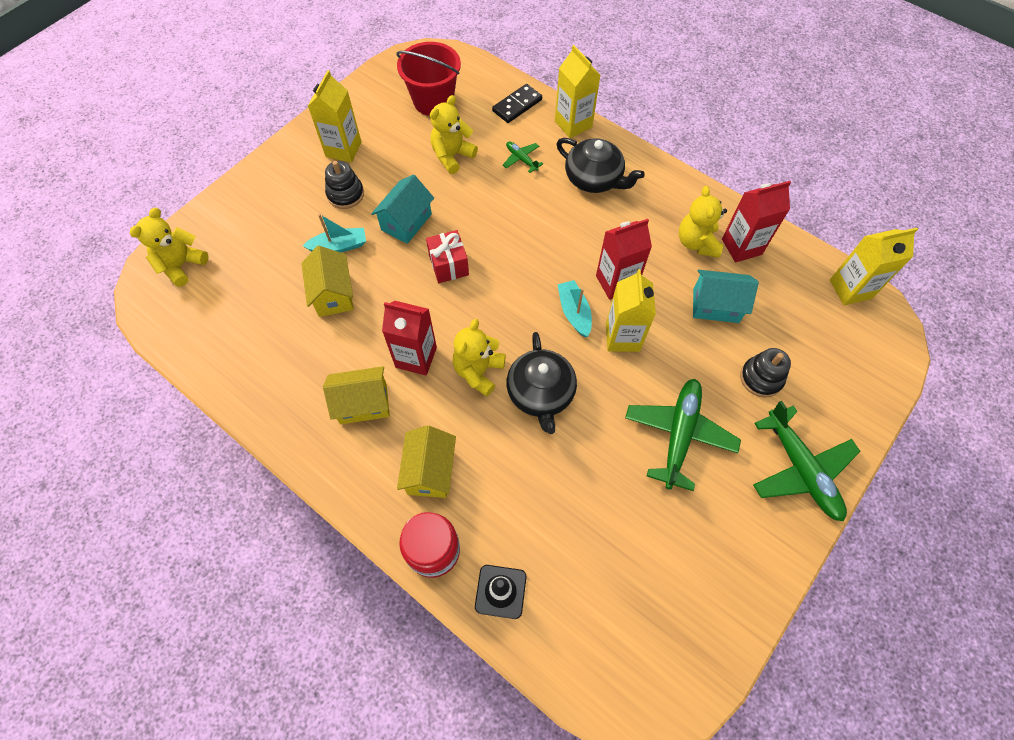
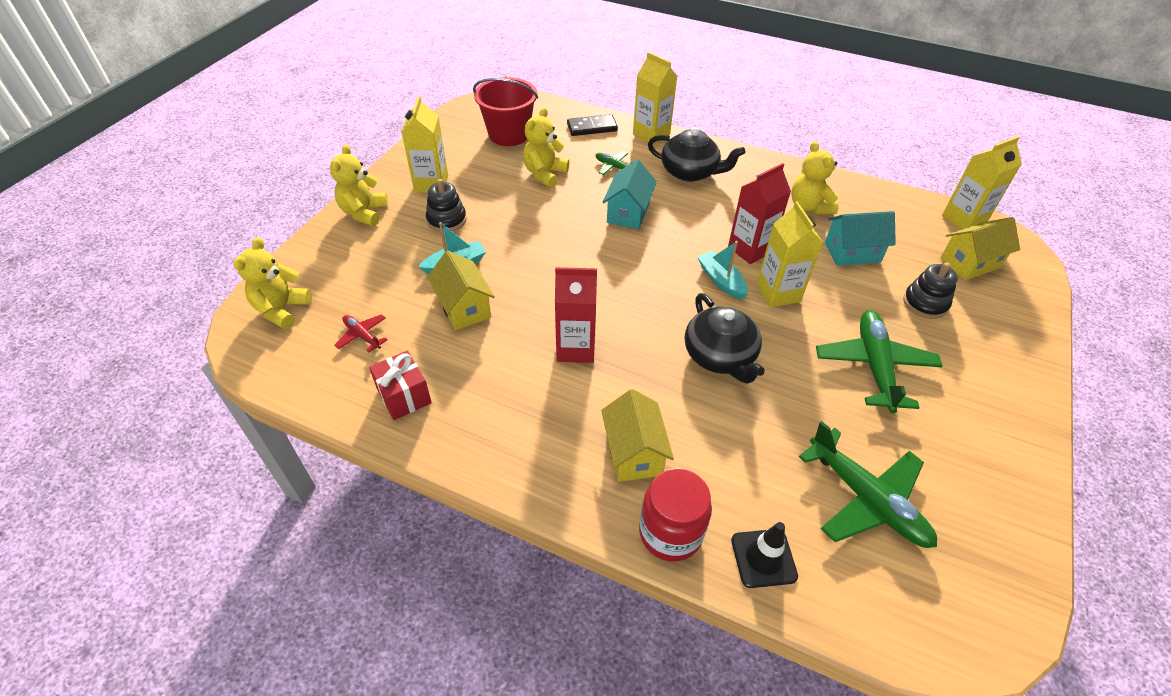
camera: 15 degrees left, 15 degrees down
(241, 306) = (362, 335): none -> red plane
(363, 403) = (534, 402): yellow house -> yellow house (970, 263)
(406, 222) = (519, 233): turquoise house -> turquoise house (628, 212)
(448, 265) = (577, 262): red gift -> red gift (404, 396)
(478, 371) = (647, 349): yellow teddy bear -> yellow teddy bear (364, 213)
(517, 105) = (592, 127): black domino -> black domino turned 45 degrees clockwise
(741, 246) = (850, 203): red carton -> none
(800, 469) = (1004, 373): green plane -> green plane (866, 499)

